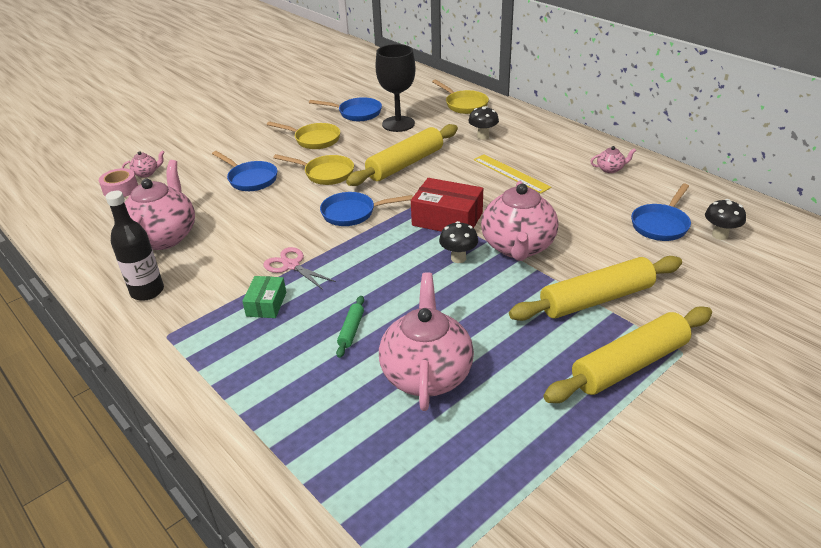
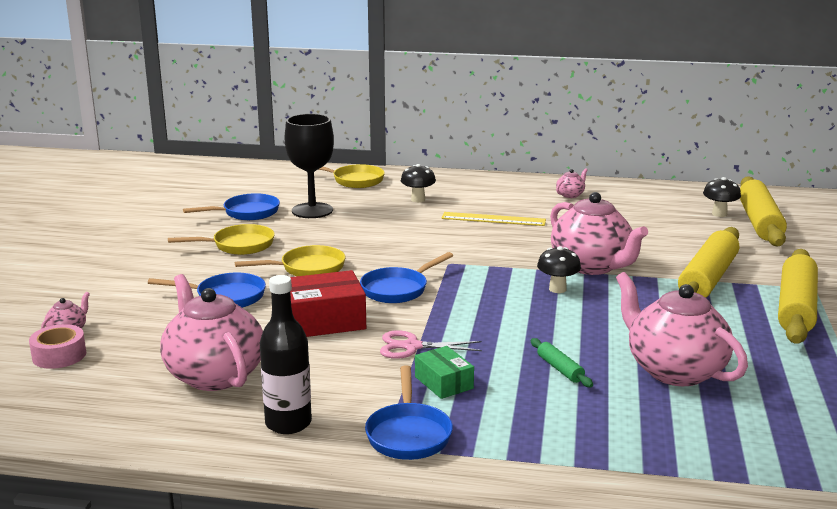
camera: 40 degrees left, 15 degrees down
(405, 164) = (380, 239): yellow rolling pin -> yellow rolling pin (759, 222)
(447, 219) = (497, 266): red box -> red box (322, 321)
(661, 224) = (670, 219): blue pan -> blue pan (408, 434)

